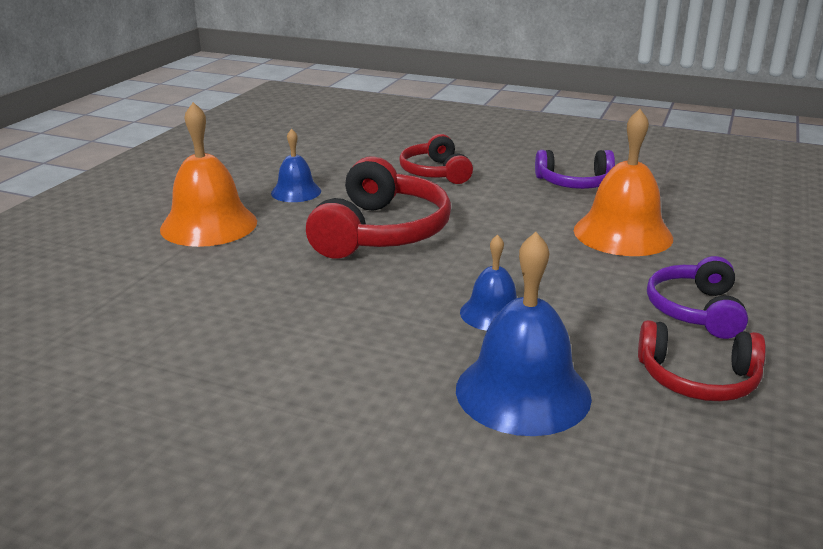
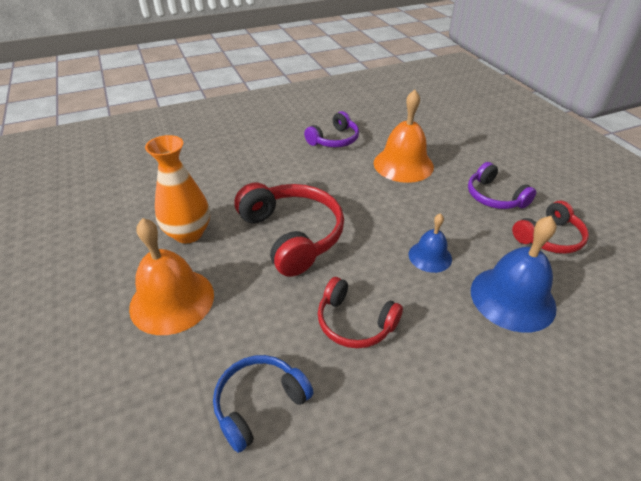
camera: 45 degrees left, 15 degrees up
(154, 313) = (259, 403): none -> blue headphones
(296, 192) = (188, 233): blue bell -> orange vase
(435, 172) = (251, 169): red headphones -> red headphones (355, 322)

